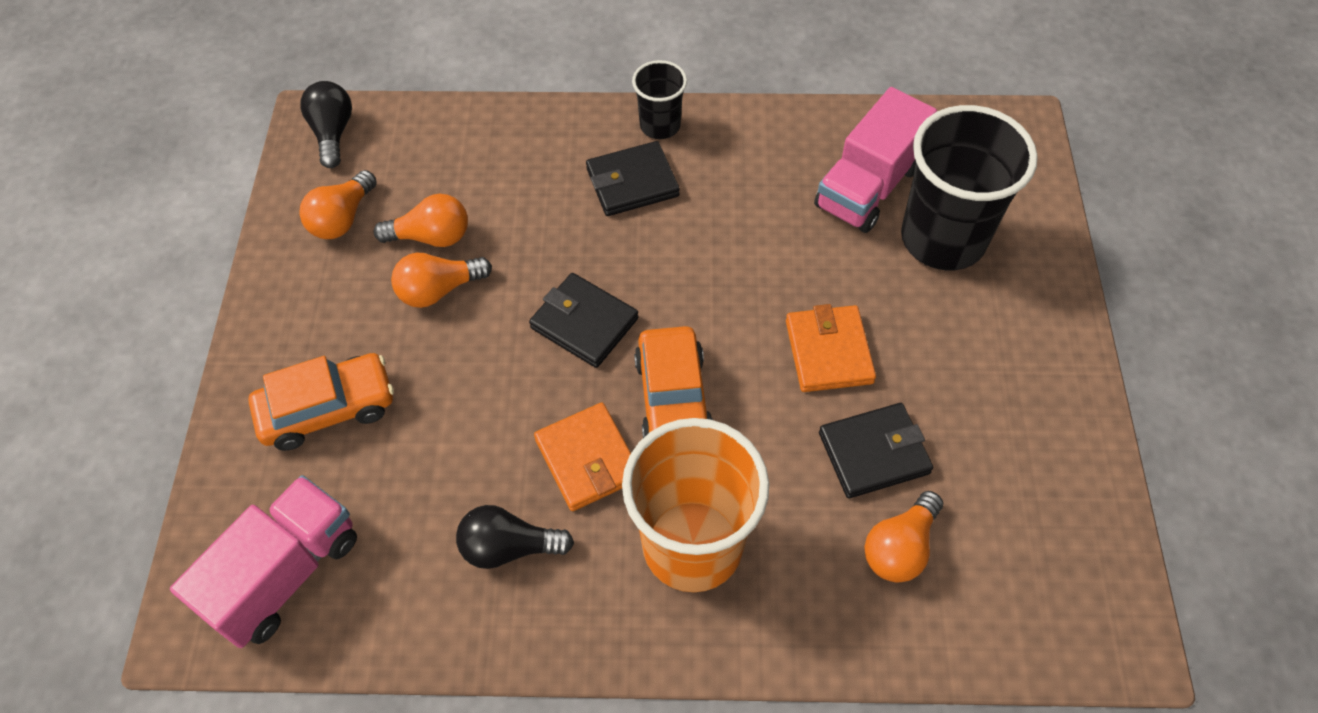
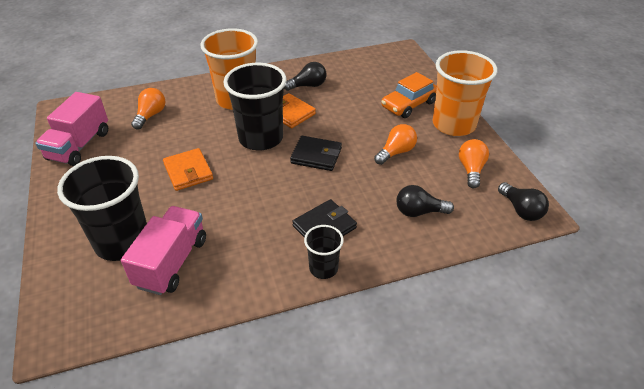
camera: 160 degrees right, 15 degrees down
(285, 325) = (453, 124): none -> orange cup
(285, 574) = (383, 65): pink truck -> pink truck (79, 145)
(431, 237) = (418, 173): orange light bulb -> none
(480, 169) = (419, 212): none -> black light bulb
(673, 399) = (261, 138): orange car -> black cup
(874, 453) = (163, 140): black wallet -> none

